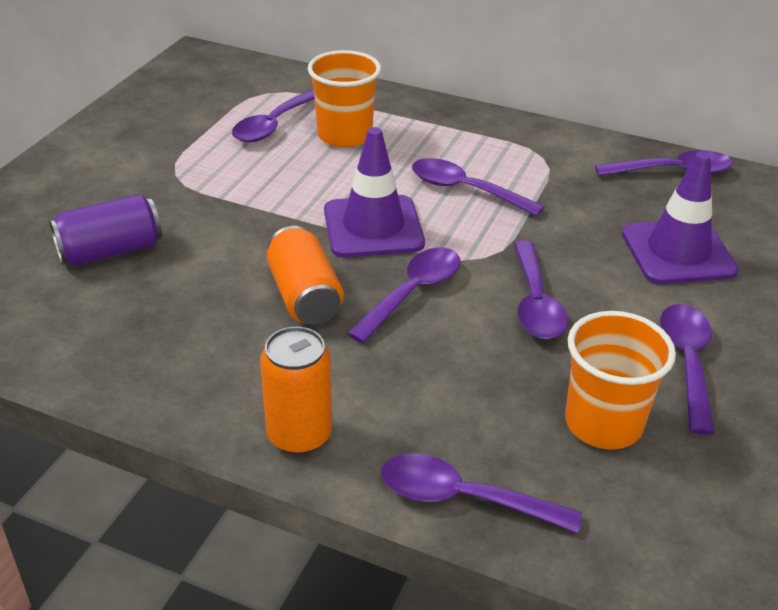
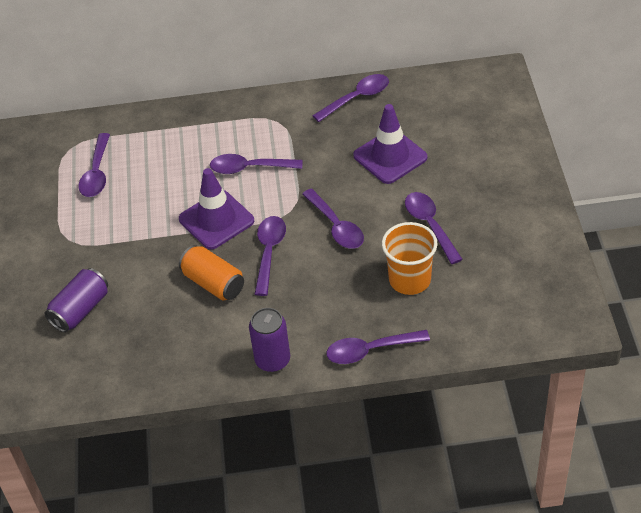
camera: 25 degrees left, 10 degrees up
(299, 435) = (272, 360): orange can -> purple can
(344, 135) = (148, 160): orange cup -> none

